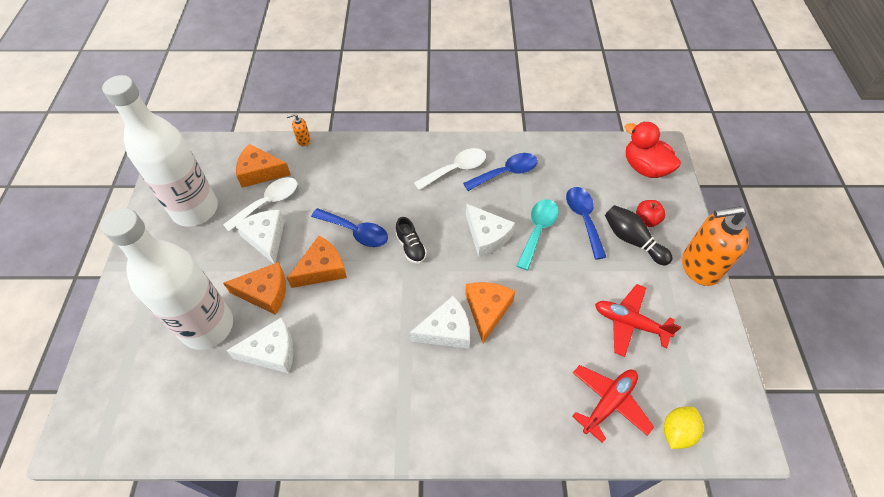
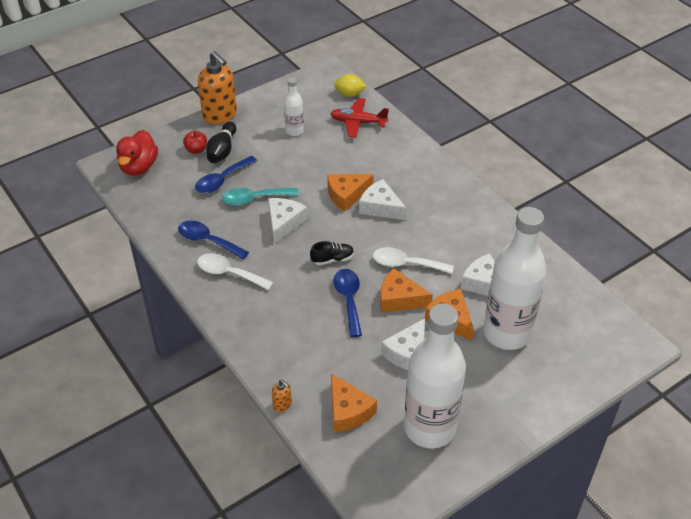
camera: 125 degrees left, 10 degrees down
(268, 203) = (374, 379): white spoon -> white spoon (406, 264)
(411, 247) = (332, 259): black shoe -> black shoe turned 45 degrees clockwise
(629, 323) = (294, 131): red plane -> white bottle

